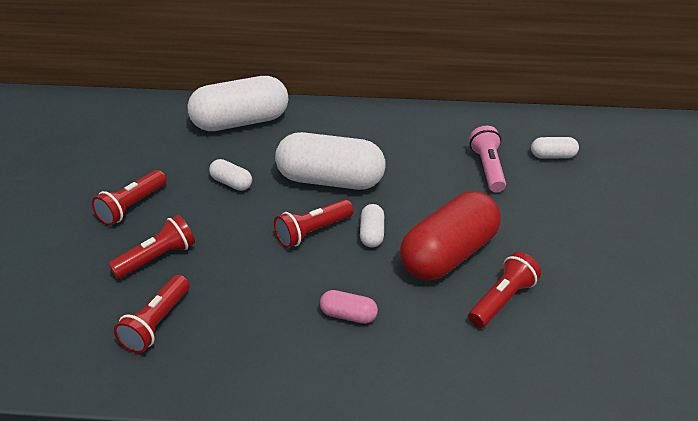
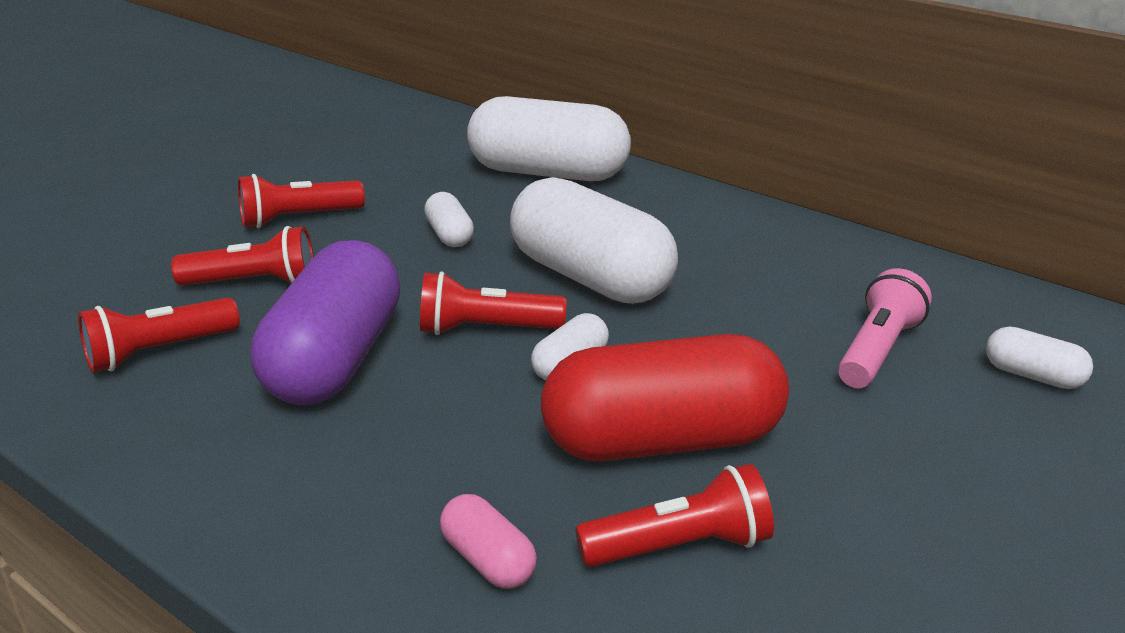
camera: 35 degrees right, 10 degrees down
(258, 283) = (334, 360): none -> purple capsule
(348, 315) = (405, 453): pink capsule -> pink capsule (488, 561)

